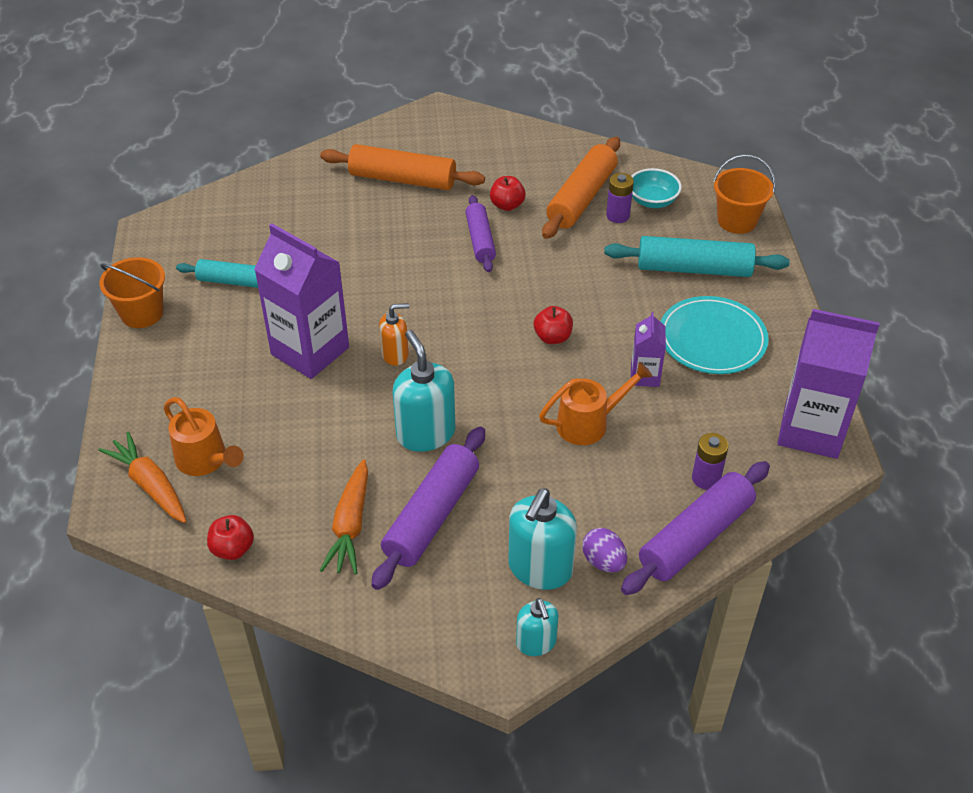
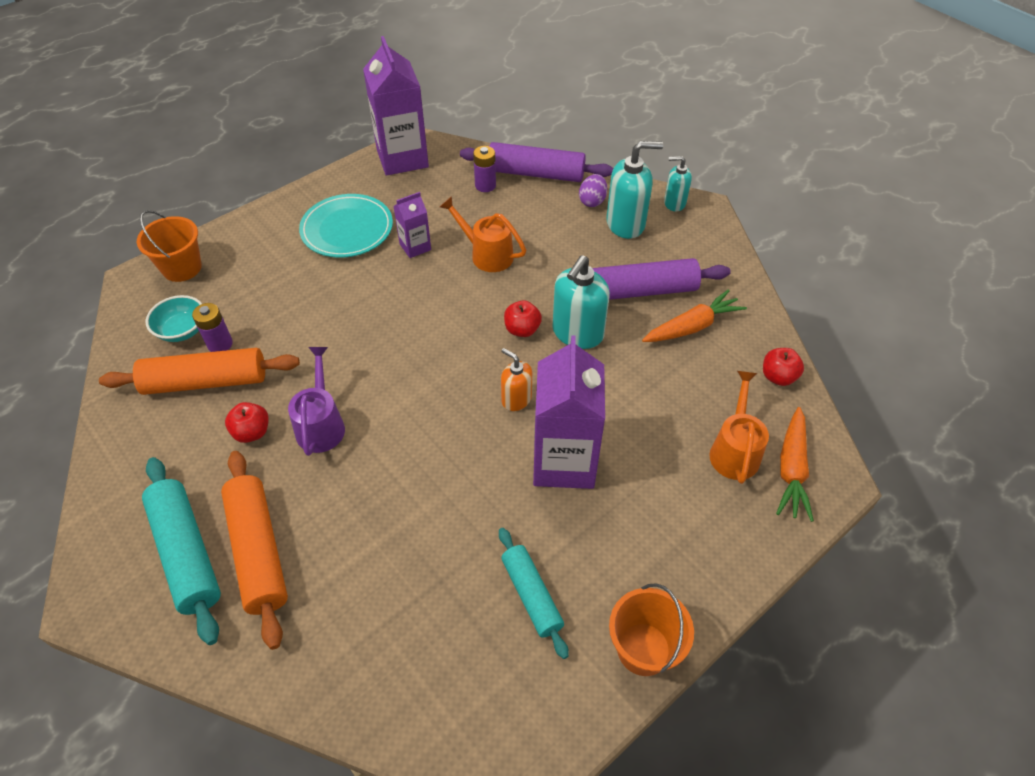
camera: 125 degrees left, 5 degrees up
(480, 240) = (321, 424): purple rolling pin -> purple watering can
(536, 643) = (674, 203): turquoise soap dispenser -> turquoise soap dispenser turned 120 degrees counterclockwise
(552, 337) = (414, 313): red apple -> red apple (522, 329)
(693, 268) = (267, 269): turquoise rolling pin -> turquoise rolling pin (186, 553)

